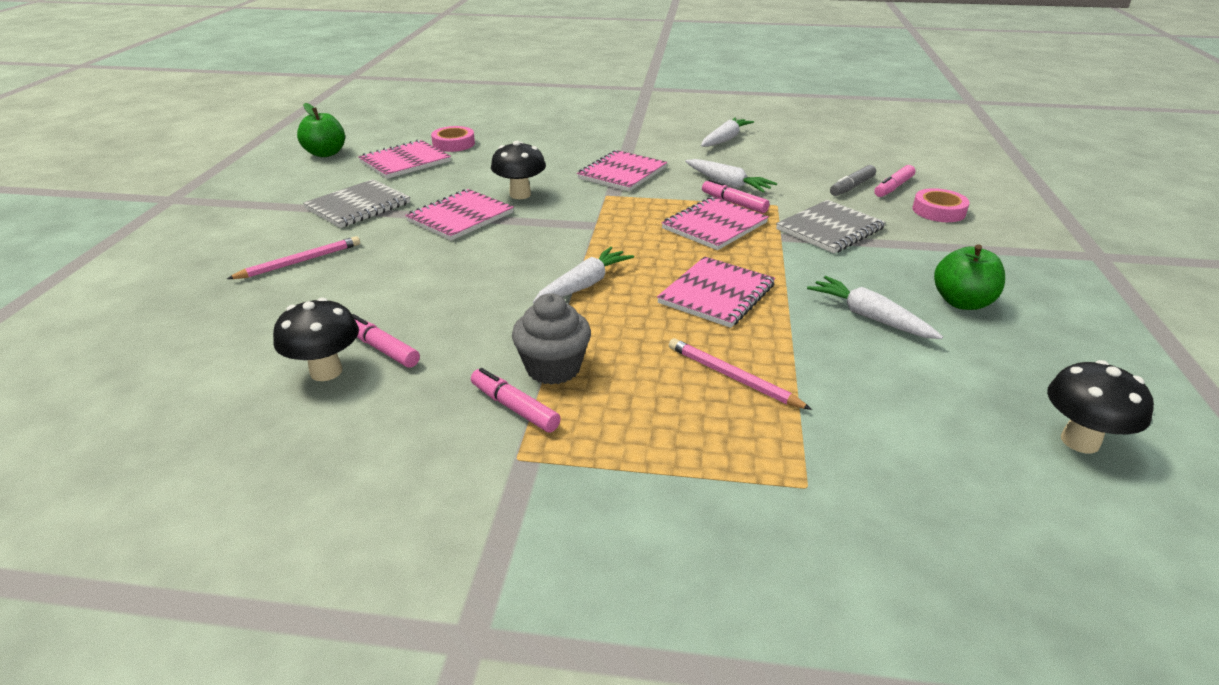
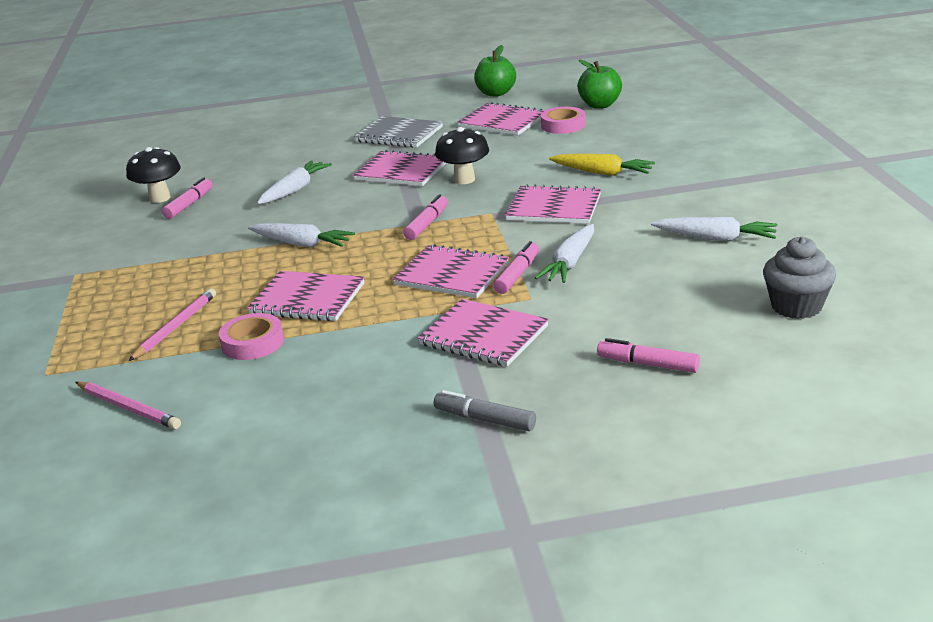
camera: 75 degrees right, 5 degrees down
(299, 262) = (297, 147): pink pencil -> pink pencil (128, 408)
(515, 408) = (127, 260): pink marker -> pink marker (427, 224)
(553, 368) = (176, 261): grey cupcake -> grey cupcake (796, 306)
(574, 148) = (602, 173): none -> yellow carrot
(830, 229) = (483, 336): grey notebook -> pink notebook
(852, 187) = (625, 336): grey marker -> grey marker (485, 420)
(870, 317) = (290, 377): white carrot -> white carrot (295, 190)
(938, 211) = (590, 402): pink tape -> pink tape (253, 343)
(962, 302) = (340, 428): green apple -> green apple (600, 105)
(1080, 441) = (101, 497): black mushroom -> none

